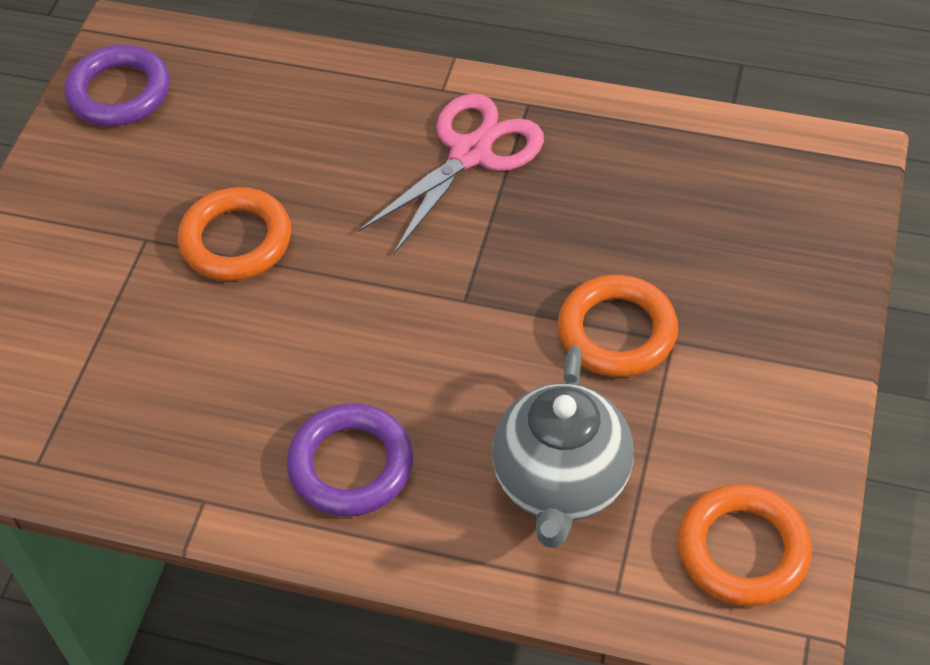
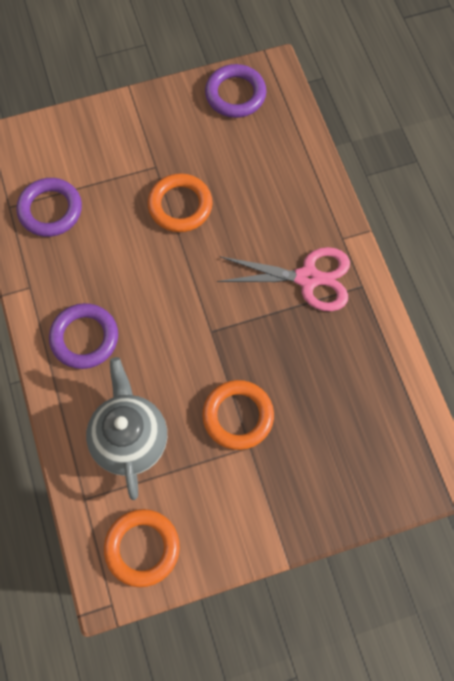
camera: 55 degrees right, 15 degrees up
(94, 408) = (50, 210): none -> purple ring
(561, 483) = (130, 439): grey teapot -> grey teapot turned 105 degrees clockwise

